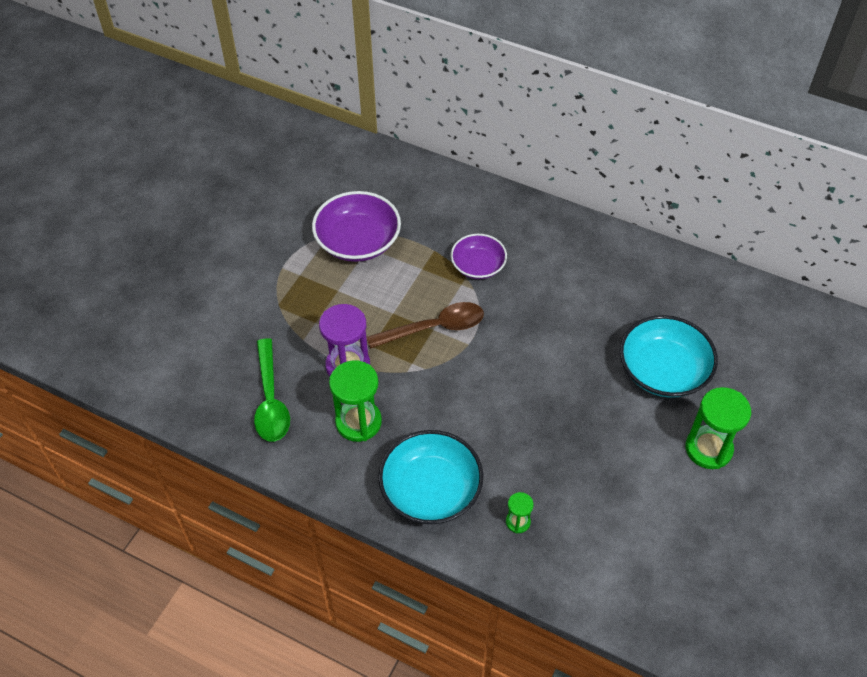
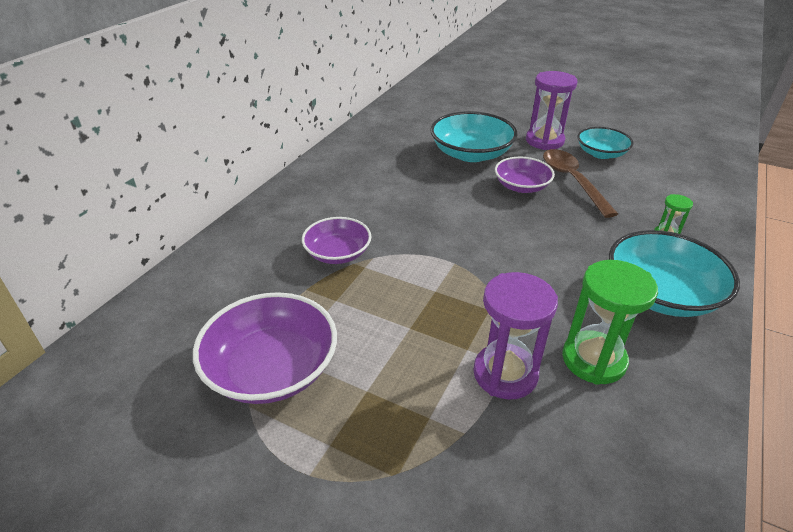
camera: 90 degrees left, 15 degrees down
(270, 400) = (590, 472): green spoon -> none
(434, 328) = (433, 290): brown spoon -> brown spoon (572, 181)
(598, 410) = (521, 186): none -> purple bowl
(685, 504) = (601, 153): none -> turquoise bowl
(708, 449) = (544, 141): green hourglass -> purple hourglass

